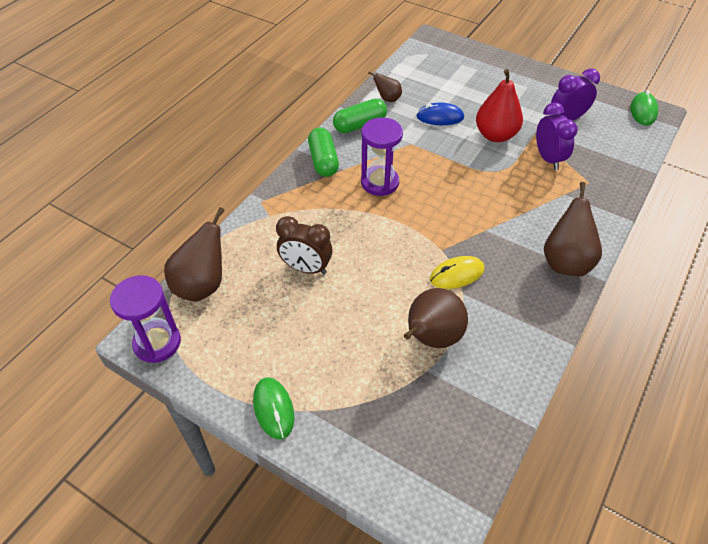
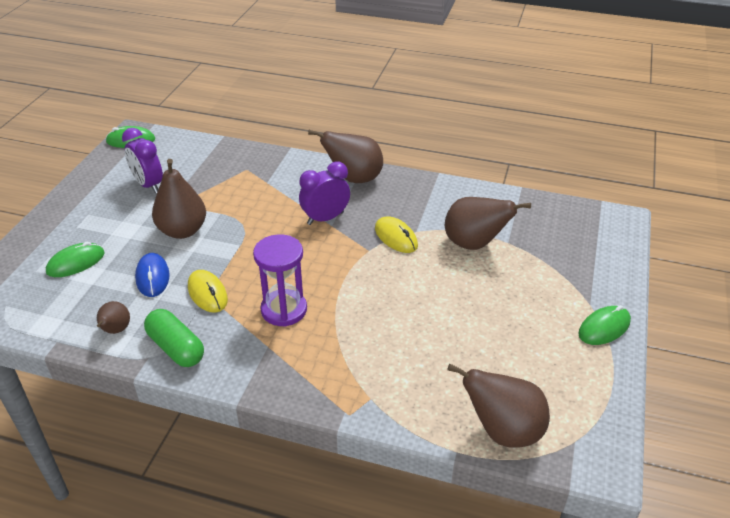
camera: 105 degrees left, 10 degrees down
(157, 343) = (597, 445): purple hourglass -> none
(306, 268) = (436, 344): brown clock -> none
(323, 161) = (256, 369): green capsule -> none
(412, 143) = (207, 293): none -> yellow mouse
(466, 81) = (76, 263): none -> green mouse
(495, 135) = (182, 231): red pear -> brown pear
(548, 159) = (216, 194): purple clock -> purple clock (325, 218)

